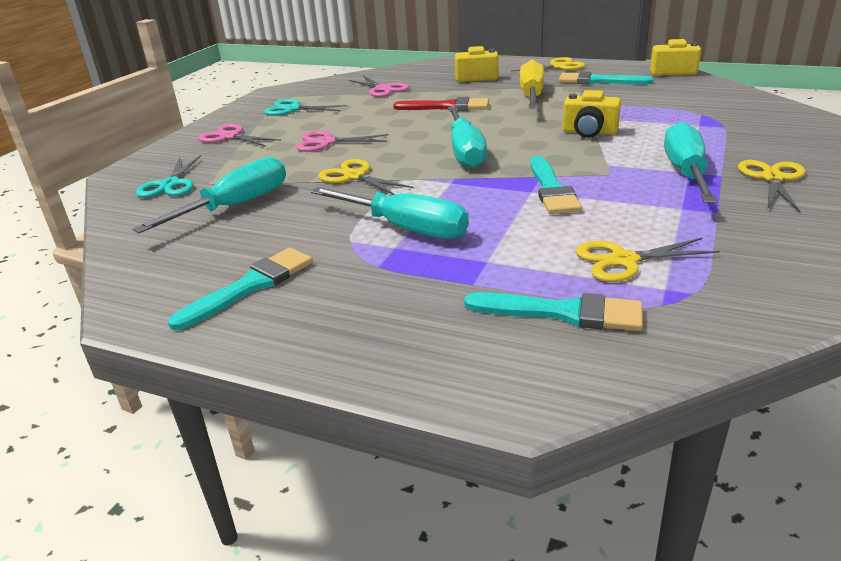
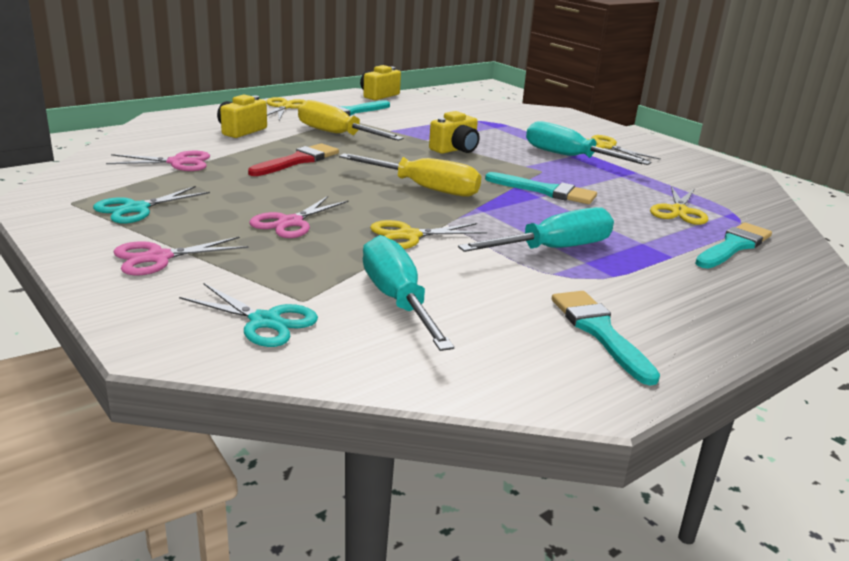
camera: 65 degrees left, 5 degrees down
(465, 151) = (424, 188): turquoise screwdriver -> yellow screwdriver

